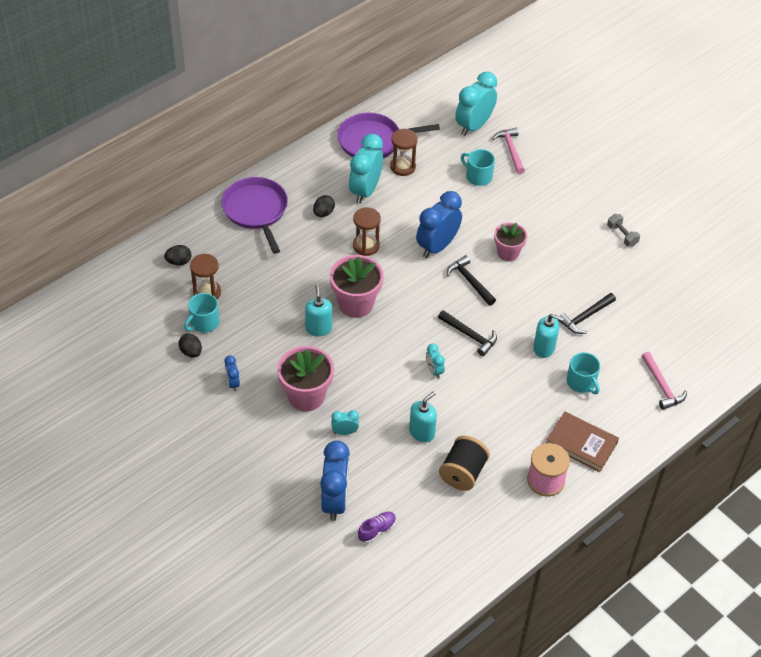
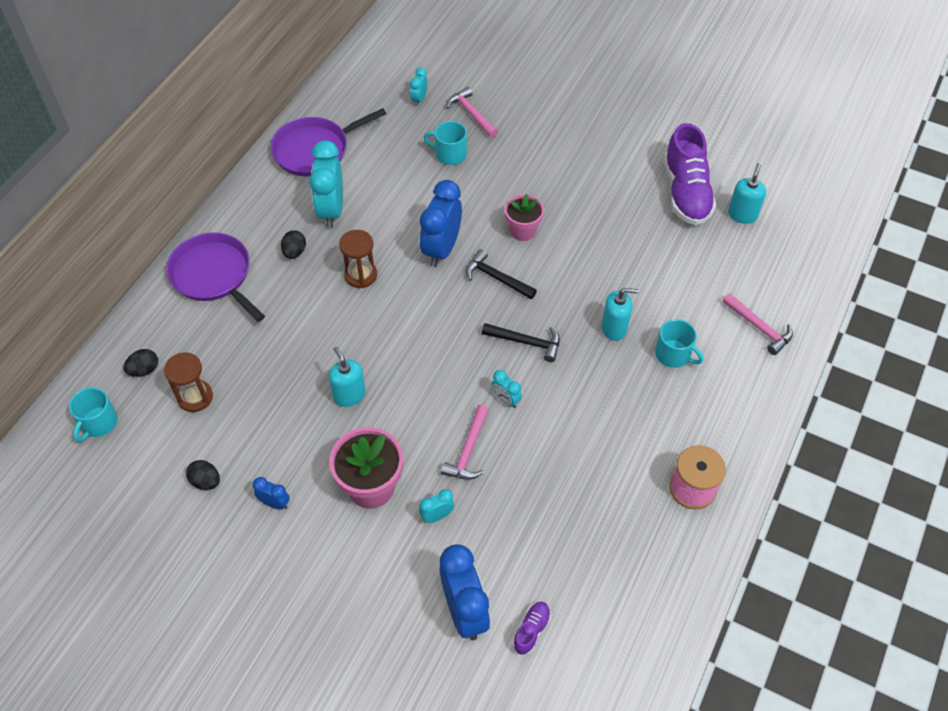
camera: 20 degrees left, 5 degrees up
(204, 322) = (207, 437): turquoise mug -> turquoise mug (98, 423)
(233, 383) = (275, 503): blue clock -> blue clock turned 150 degrees clockwise
(356, 304) = (379, 349): pink flower pot -> none
(389, 396) = (468, 450): none -> pink hammer
(402, 167) = (361, 169): brown hourglass -> none
(422, 432) = (527, 482): turquoise soap dispenser -> turquoise soap dispenser (742, 214)
(463, 473) = (596, 515): black spool -> none
(474, 126) = (419, 99): turquoise clock -> turquoise clock, size x0.47
(581, 444) = (709, 428): brown book -> none
(585, 317) = (640, 276): black hammer -> none
(622, 235) = (633, 171): grey dumbbell -> none
(657, 265) = (686, 192): none -> purple shoe

